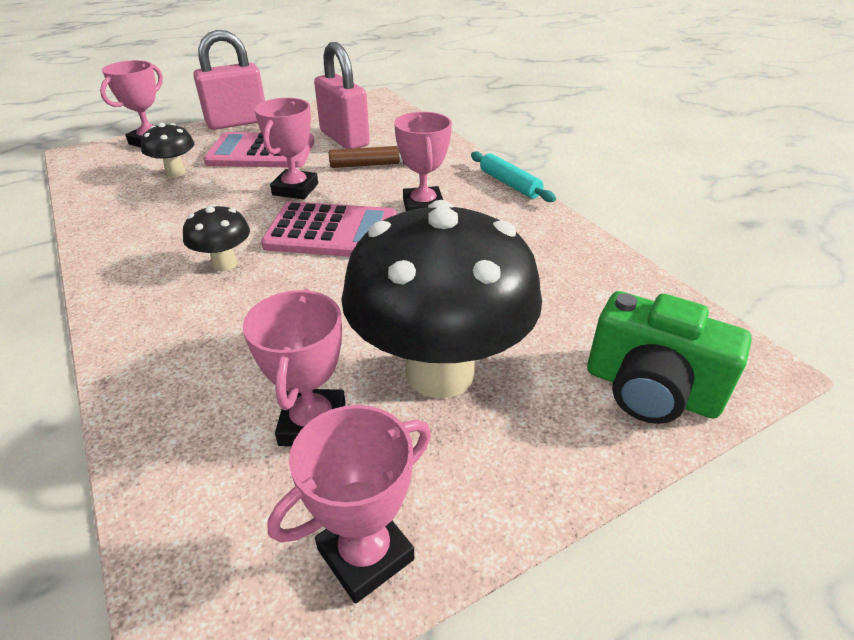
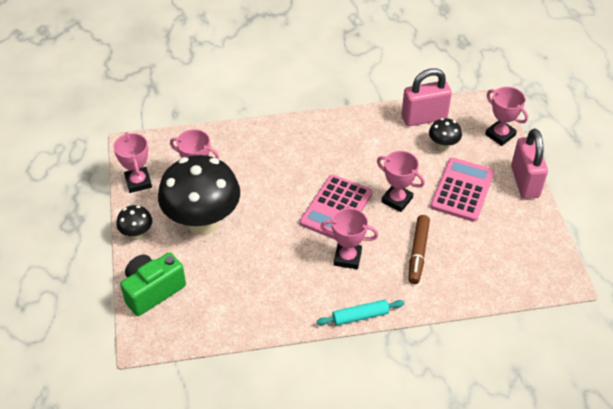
camera: 110 degrees right, 10 degrees up
(225, 264) = (322, 161): black mushroom -> black mushroom (137, 234)
(344, 139) = (472, 240): pink padlock -> pink padlock (424, 118)

